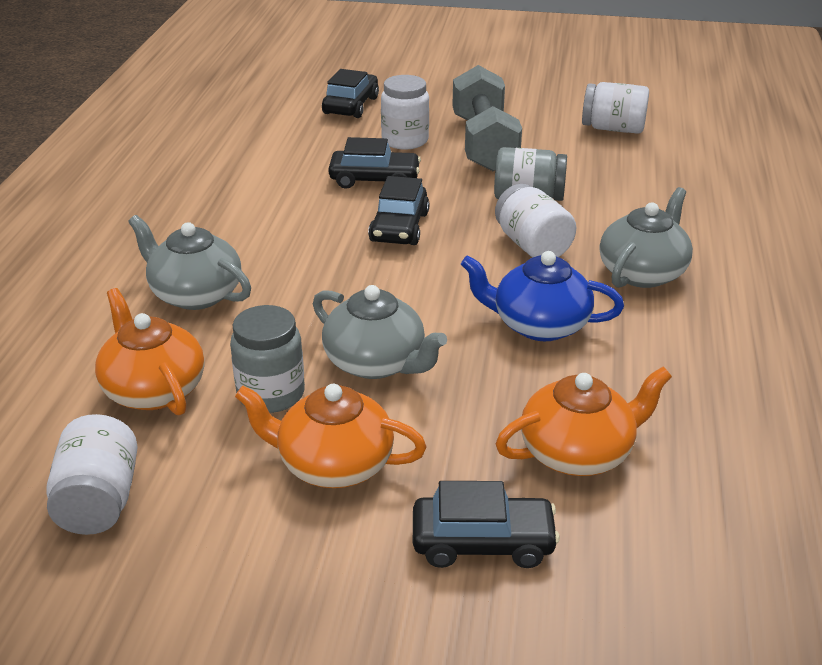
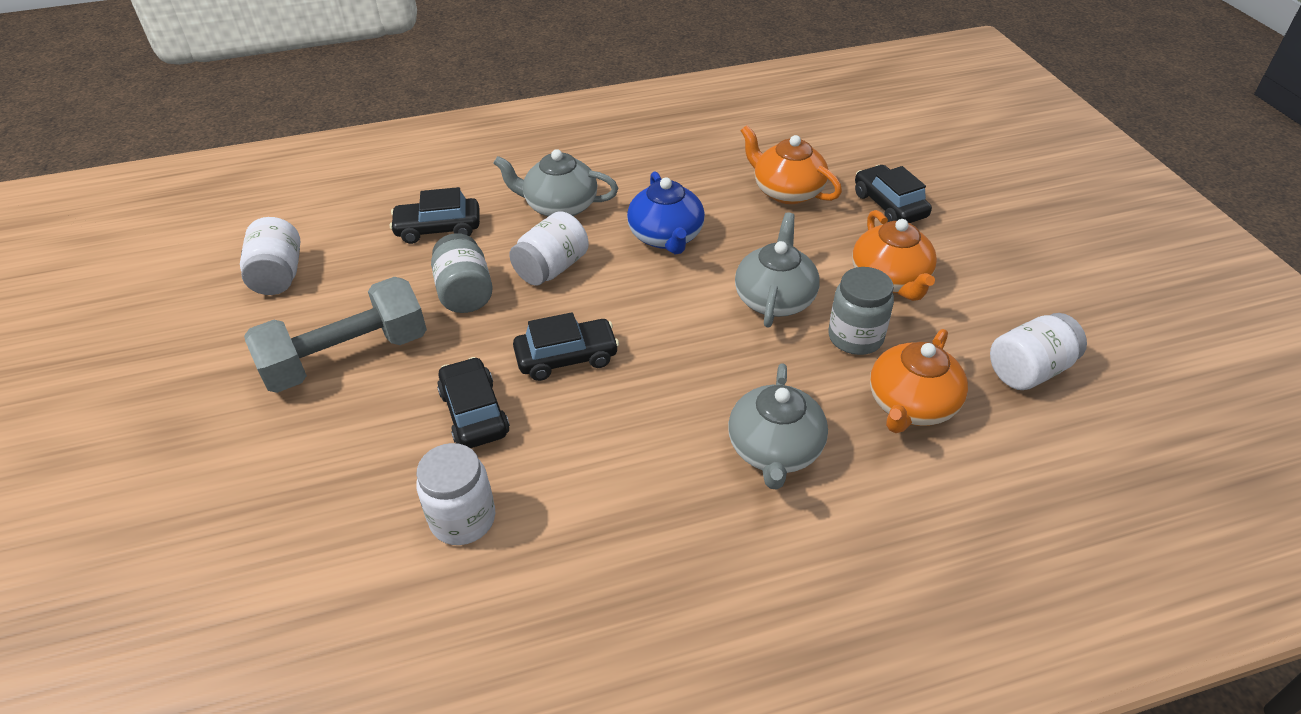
camera: 115 degrees left, 10 degrees up
(351, 105) = (260, 522): black car -> black car (438, 229)
(405, 140) = (360, 424): white jar -> white jar (463, 519)

